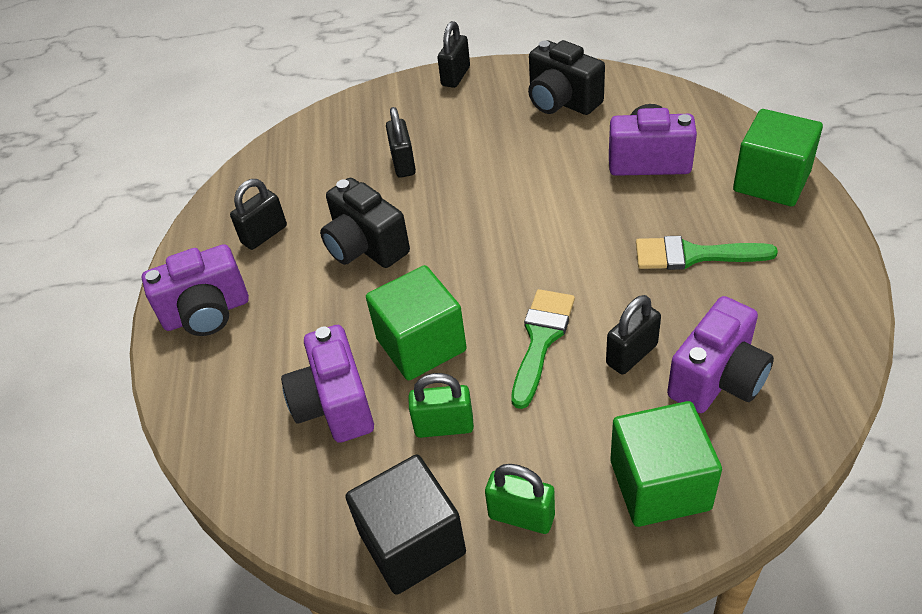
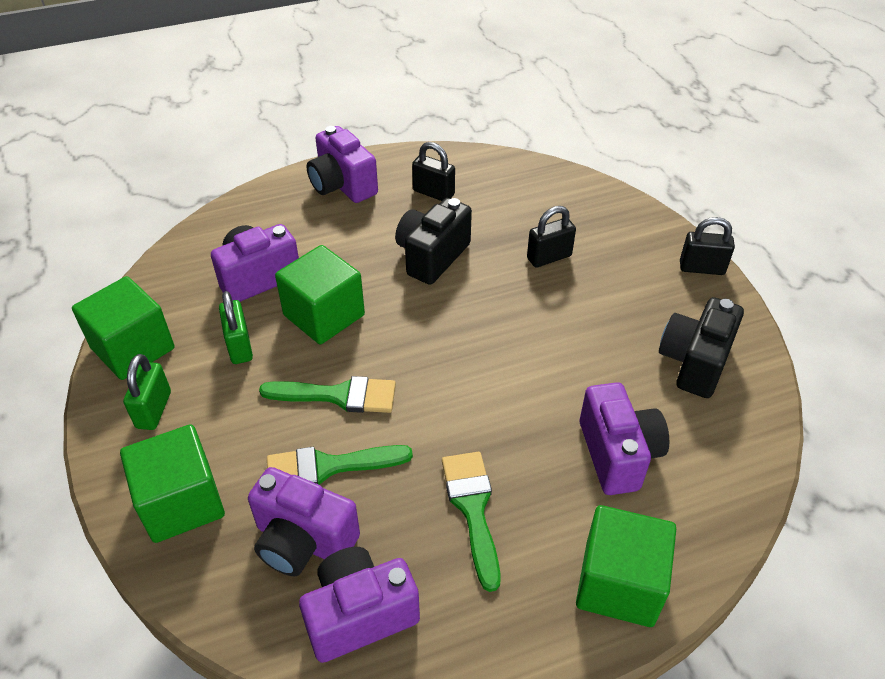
camera: 70 degrees right, 0 degrees up
(412, 543) = (133, 348): black cube -> green cube
(631, 354) = (328, 467): black padlock -> green brush
(798, 342) = (360, 615): none -> purple camera

